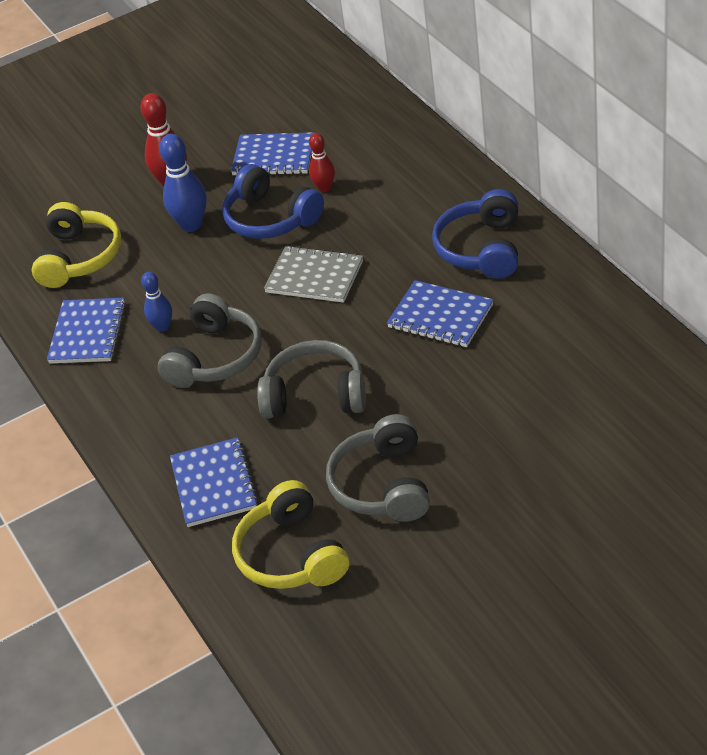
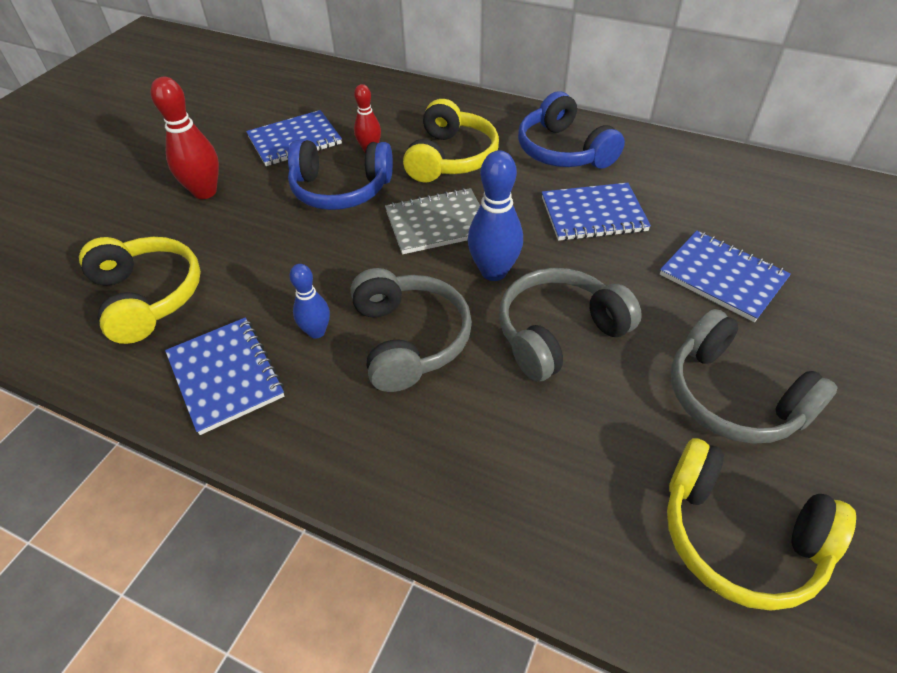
camera: 40 degrees left, 5 degrees up
(191, 225) = (260, 221): blue bowling pin -> blue bowling pin (493, 272)
(214, 484) = (555, 492): blue notebook -> blue notebook (722, 277)
(381, 220) = (451, 158): none -> yellow headphones

